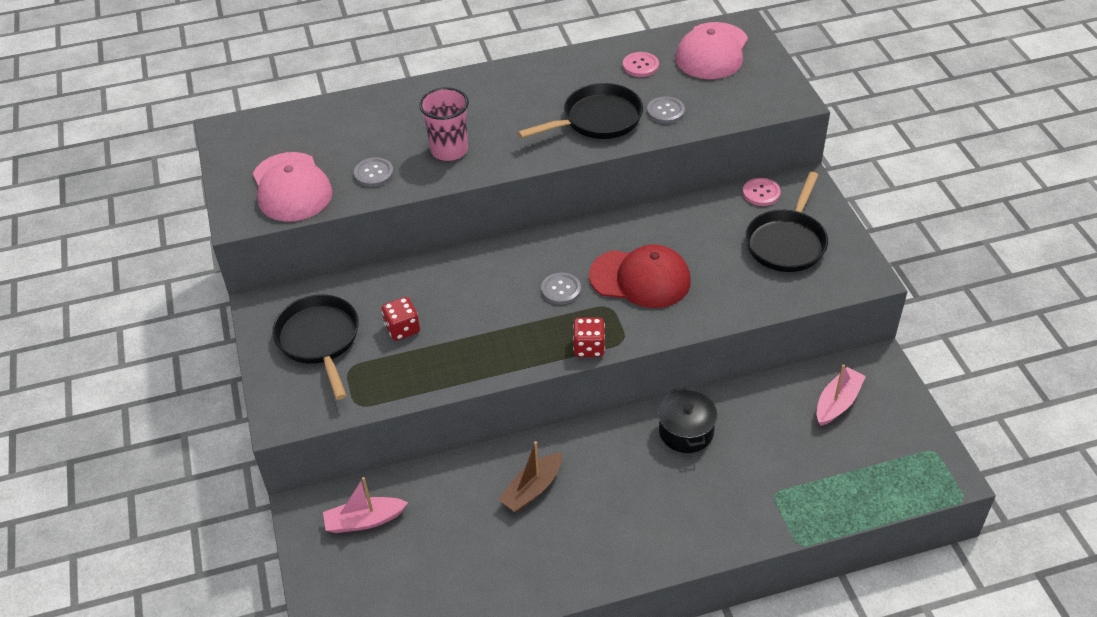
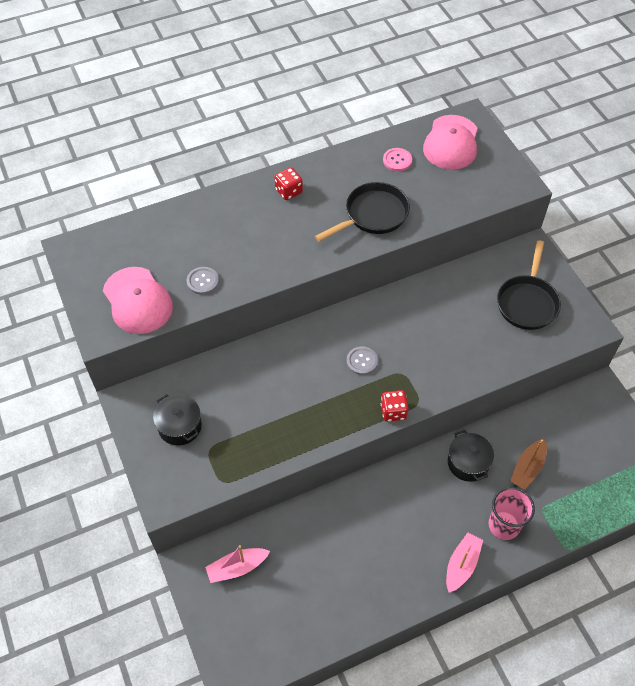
camera: 10 degrees left, 10 degrees up
(319, 340) = (180, 426): black pan -> black pot
(402, 329) = (244, 409): red dice -> red dice (288, 191)
(449, 150) = (259, 253): pink cup -> pink cup (504, 525)
(532, 489) = (361, 525): brown boat -> brown boat (527, 468)
(640, 279) = (421, 345): red cap -> none
(665, 111) = (425, 203): grey button -> none
(761, 193) = (500, 259): pink button -> none
(837, 402) = (575, 426): pink boat -> pink boat (461, 565)

